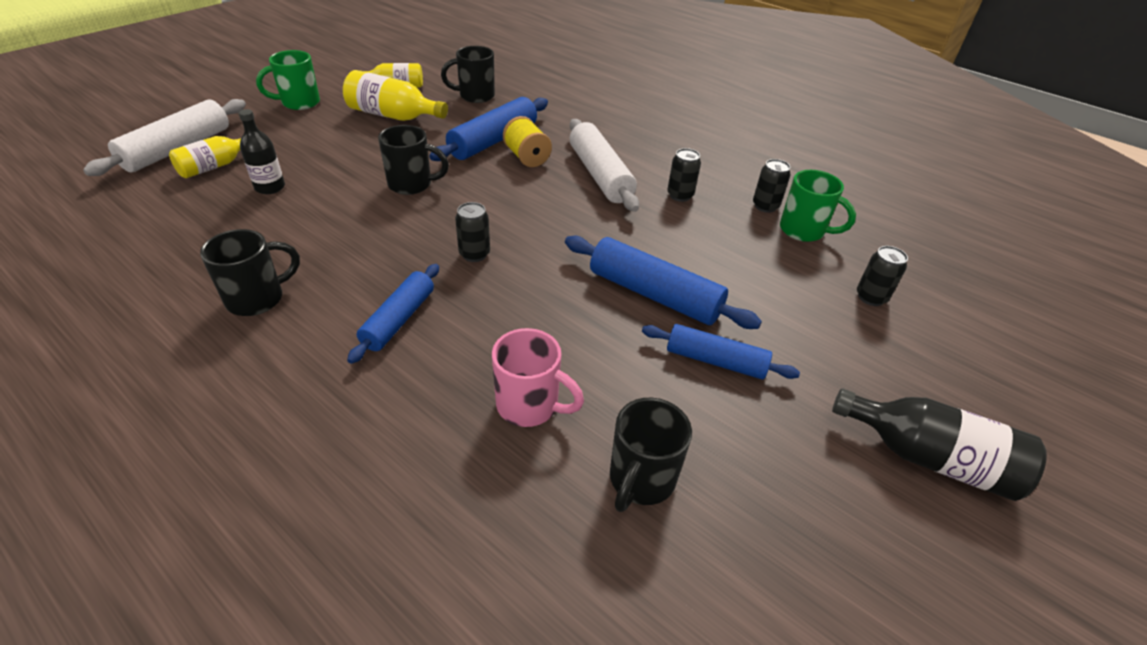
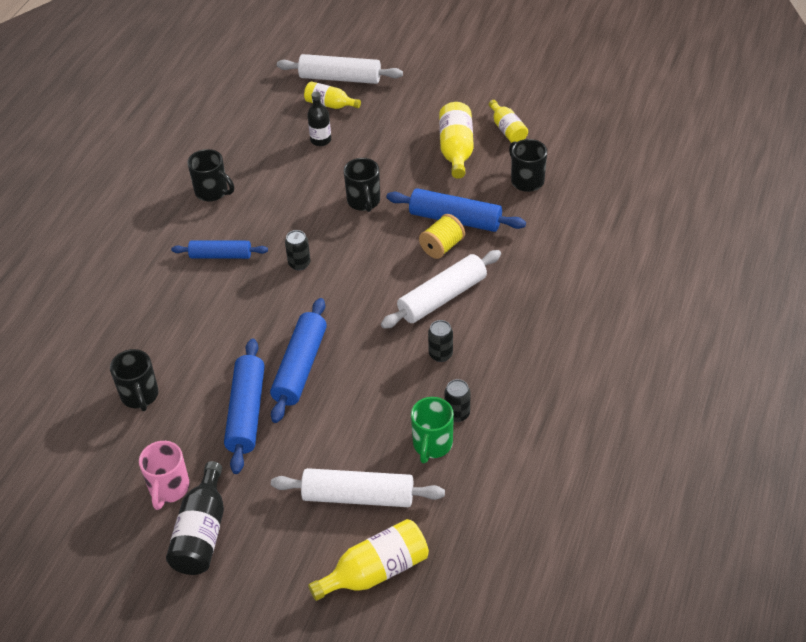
camera: 75 degrees right, 5 degrees up
(299, 103) = (440, 95): green mug -> none
(530, 406) = (175, 335): pink mug -> pink mug (169, 489)
(640, 480) = (140, 396): black mug -> black mug turned 120 degrees counterclockwise
(715, 360) = (247, 412): blue rolling pin -> blue rolling pin, size x1.51
(871, 297) = (358, 496): black can -> white rolling pin
(978, 310) = (375, 571): none -> yellow bottle

